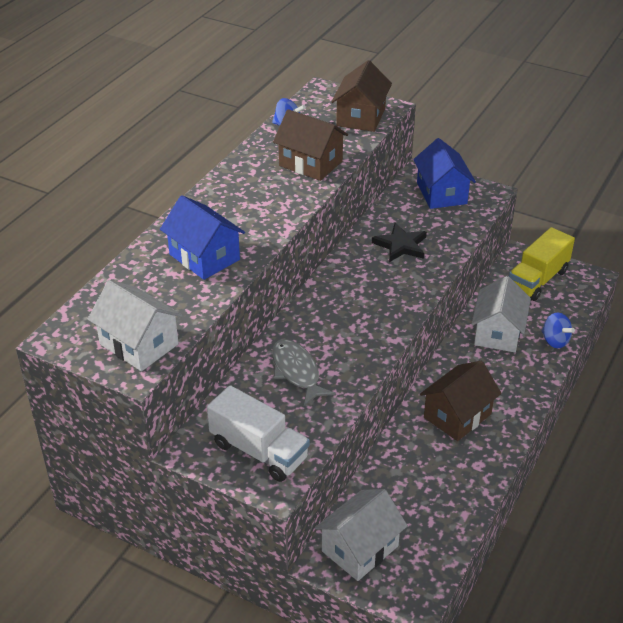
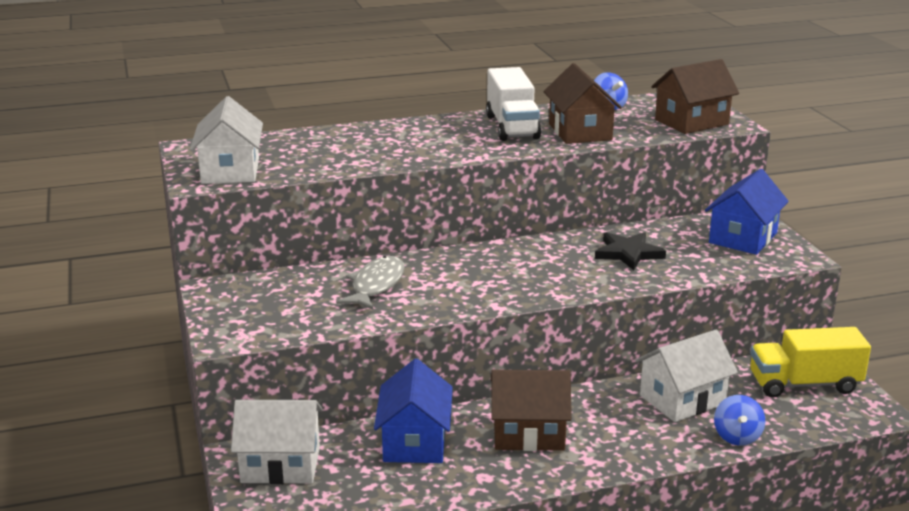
camera: 45 degrees right, 15 degrees down
(204, 257) = (375, 148): blue house -> blue house (415, 442)
(259, 451) = (255, 313): white truck -> white truck (512, 127)

